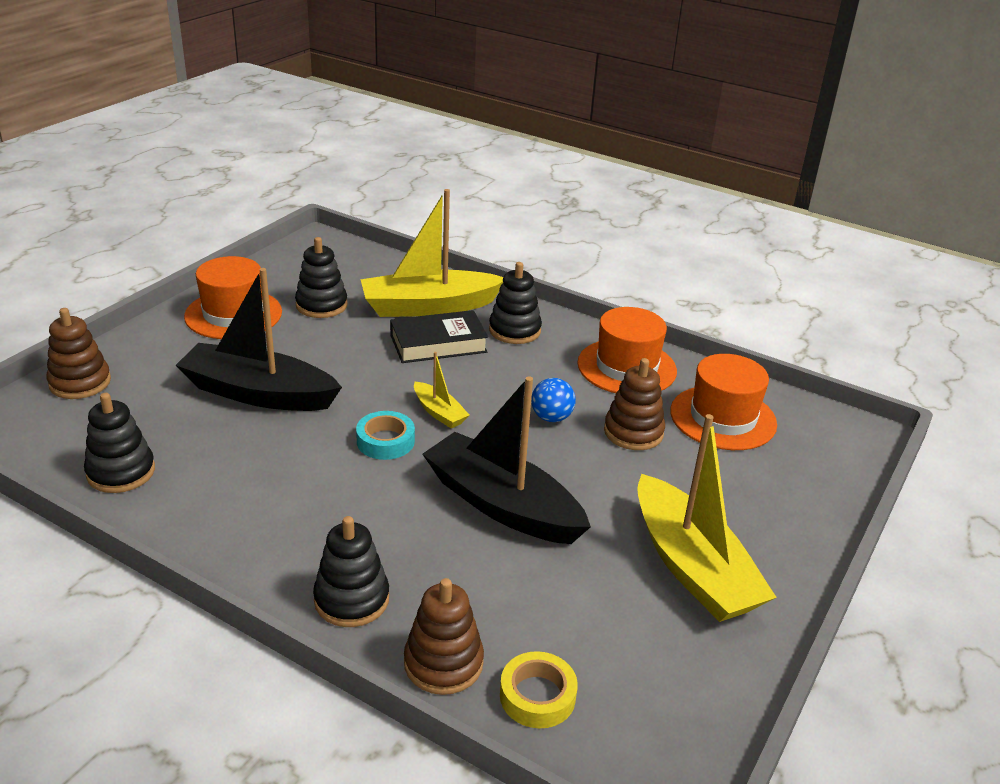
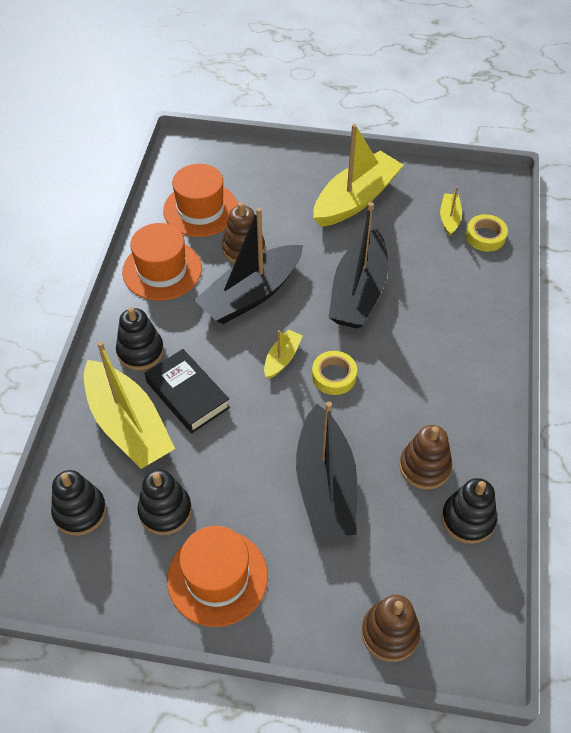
camera: 110 degrees left, 20 degrees up
(351, 599) = (481, 332): black stacking toy -> black stacking toy (80, 511)
(385, 441) = (334, 376): turquoise tape -> yellow tape
(443, 663) = (493, 277): brown stacking toy -> brown stacking toy (424, 467)
(551, 417) = (251, 294): blue ball -> black boat
(602, 665) = (449, 218): none -> yellow boat

